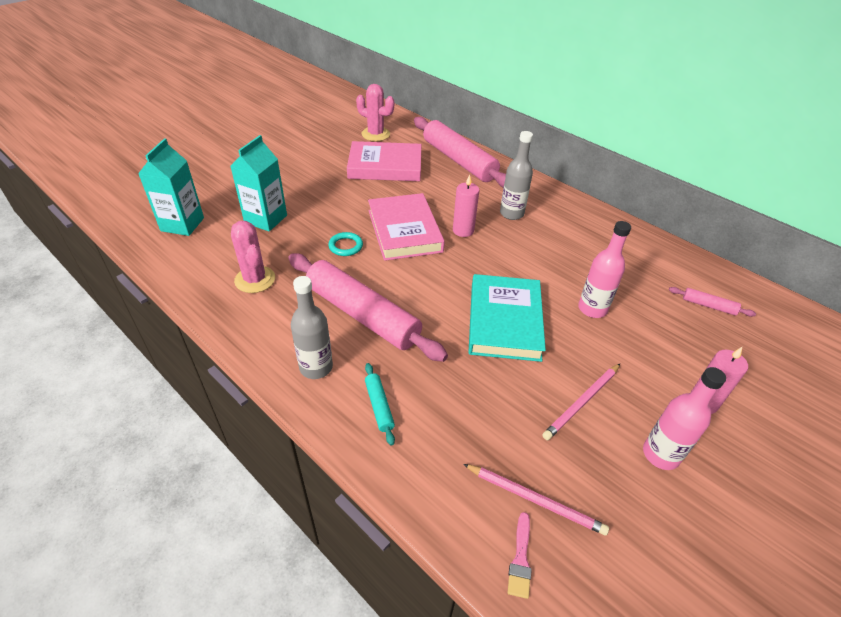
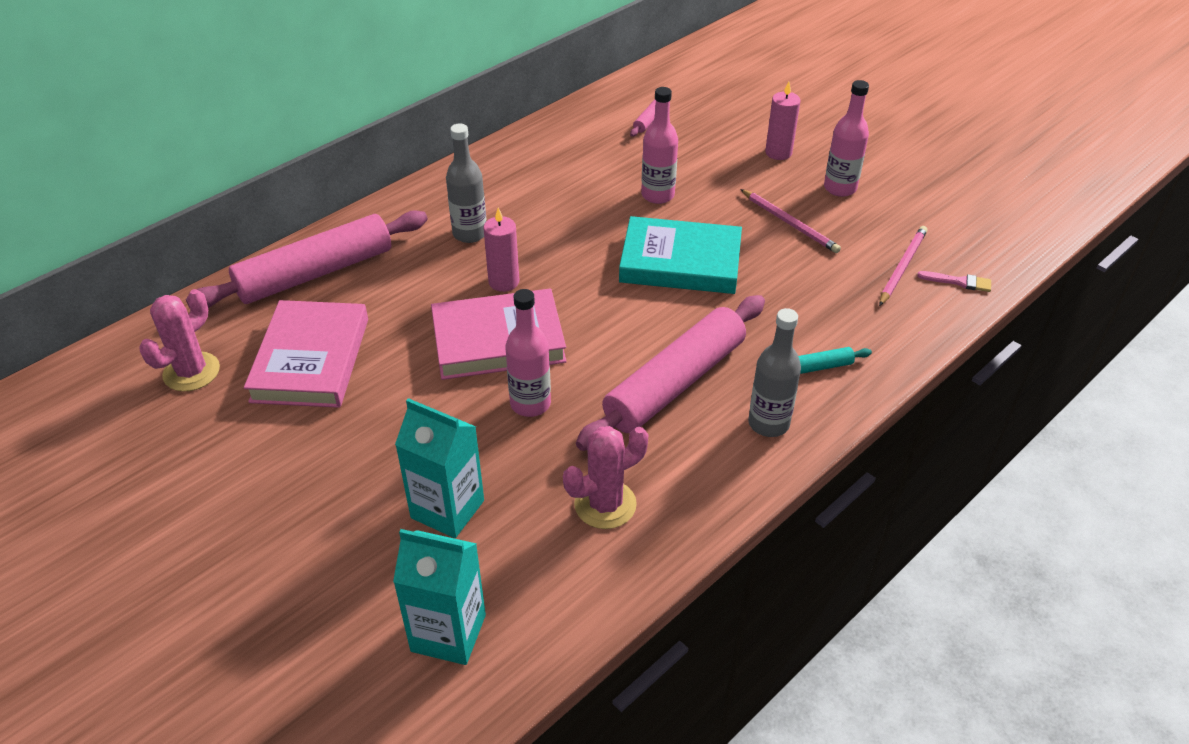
camera: 85 degrees left, 0 degrees up
(345, 246) = (530, 404): turquoise ring -> pink bottle

